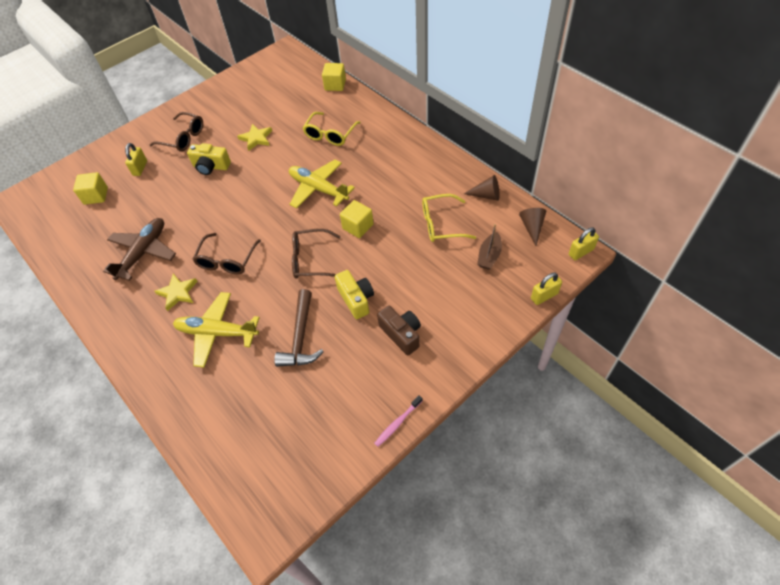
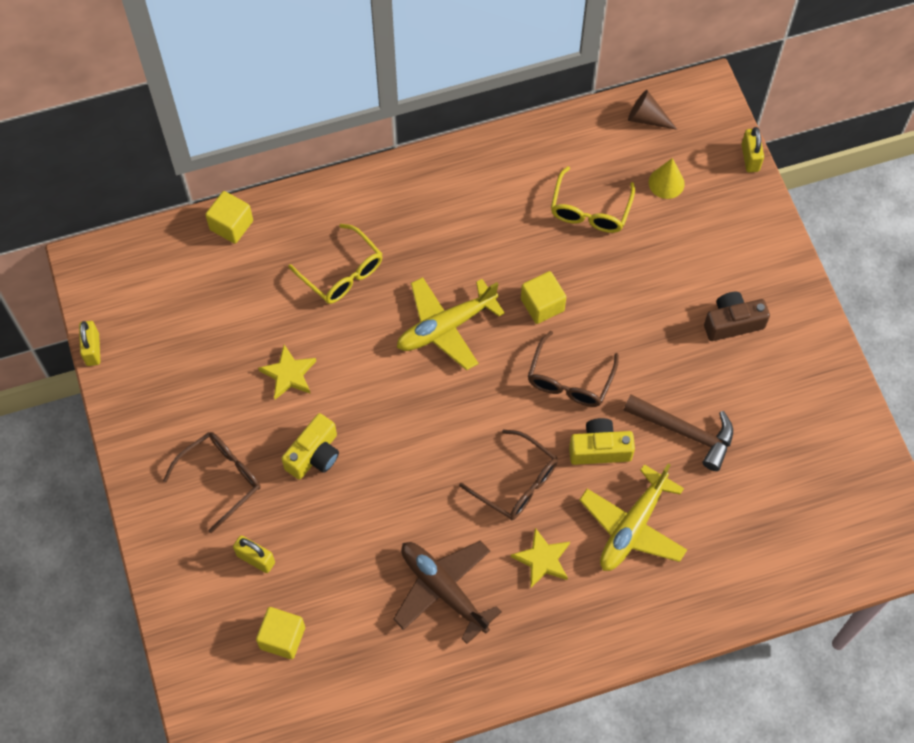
camera: 70 degrees left, 10 degrees up
(356, 299) = (659, 351): yellow camera -> yellow camera (599, 449)
(397, 423) = (842, 373): pink toothbrush -> none
(486, 195) = (569, 139): brown cone -> none
(489, 256) = (666, 183): brown boat -> yellow cone
(581, 252) = (708, 90): yellow padlock -> yellow padlock (92, 349)

